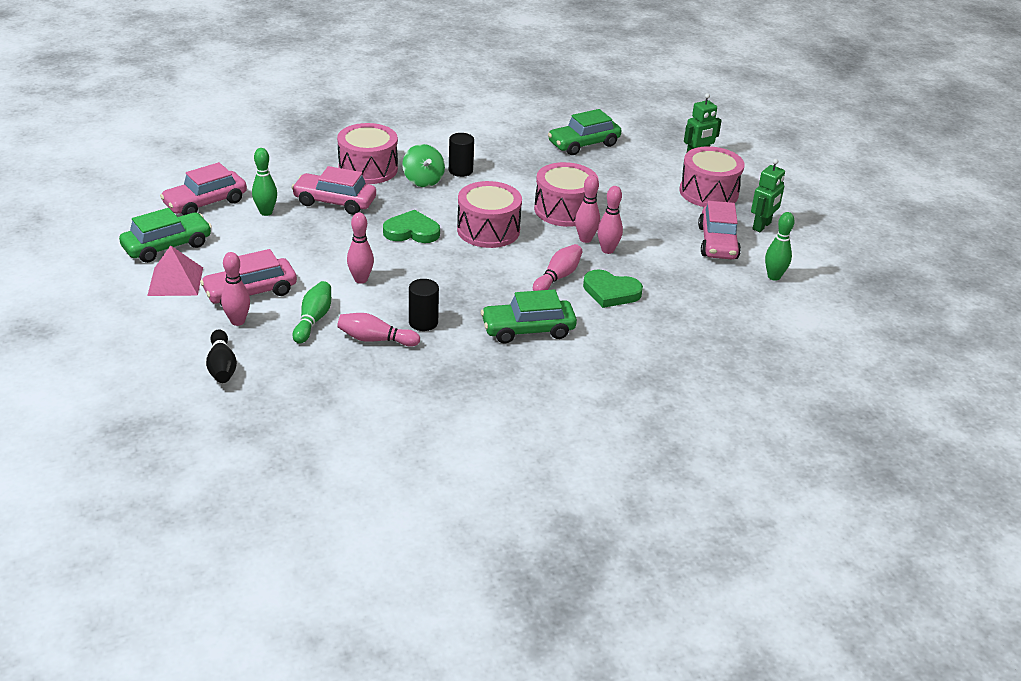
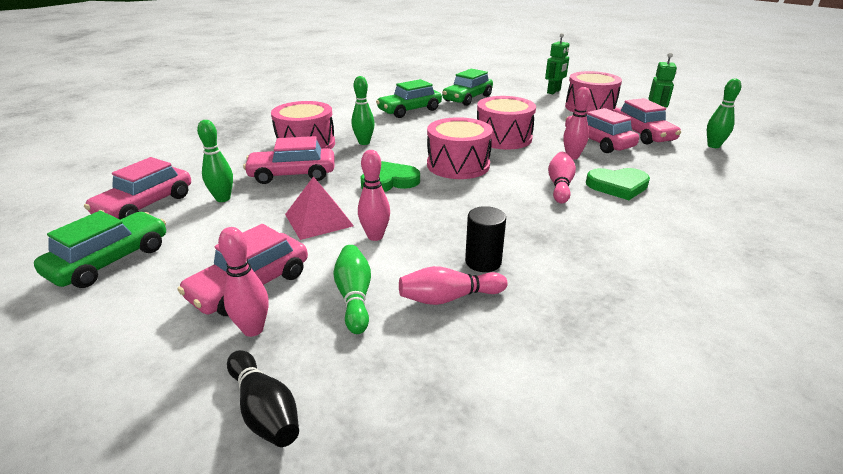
camera: 20 degrees left, 5 degrees down
(175, 281) = (137, 301): pink pyramid -> pink pyramid (318, 220)
(423, 180) = (364, 142): green spinning top -> green bowling pin
(460, 171) = (390, 130): black cylinder -> none
(528, 330) = (592, 238): green car -> green car (410, 110)
(585, 239) = (545, 153): pink bowling pin -> none
(656, 240) = (598, 142): none -> pink car

